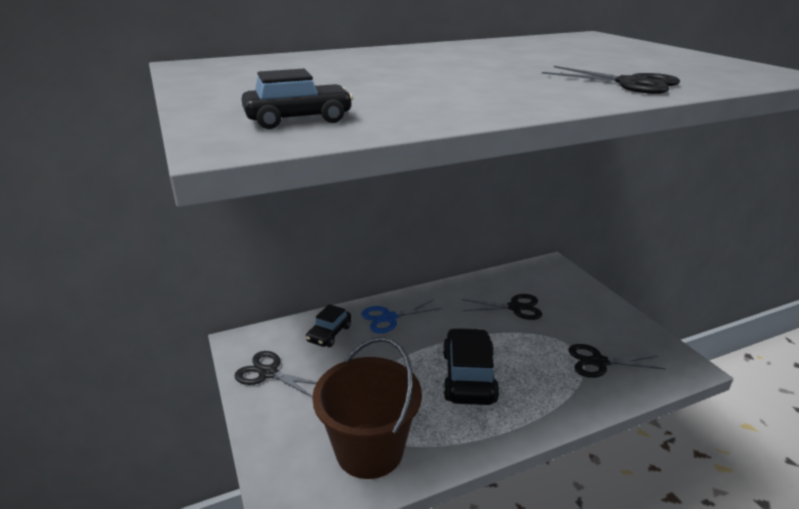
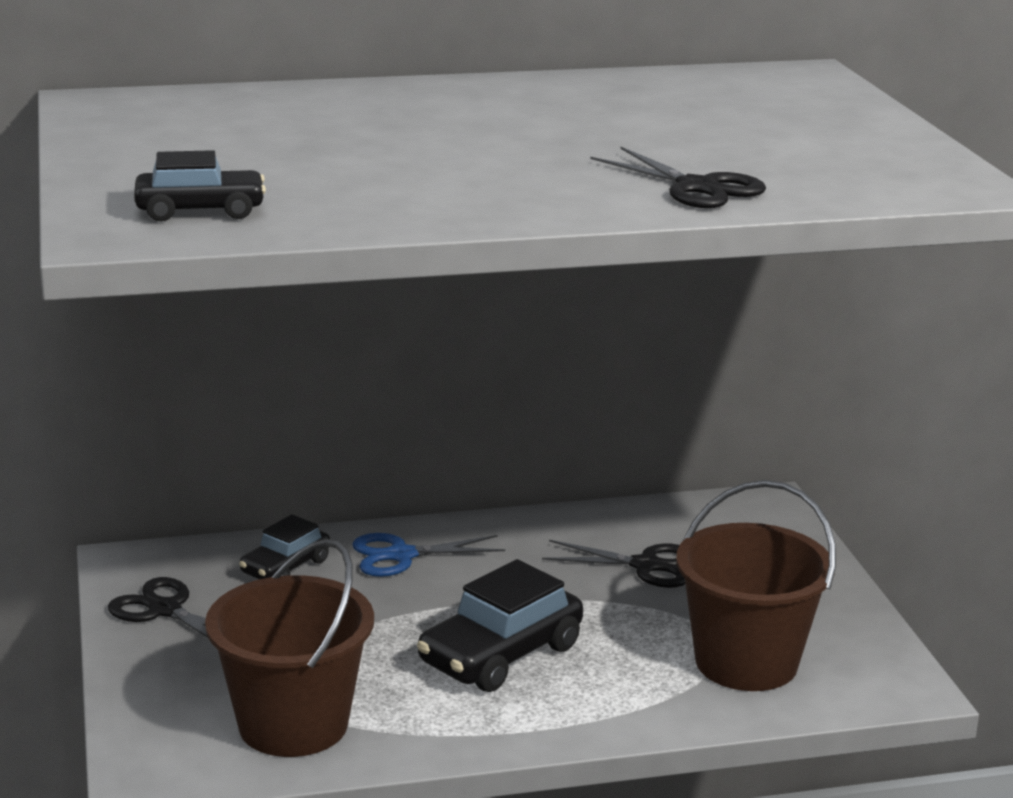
camera: 10 degrees right, 5 degrees down
(468, 377) = (500, 655): black car -> black car turned 150 degrees counterclockwise
(599, 362) = (746, 662): black scissors -> brown bucket

